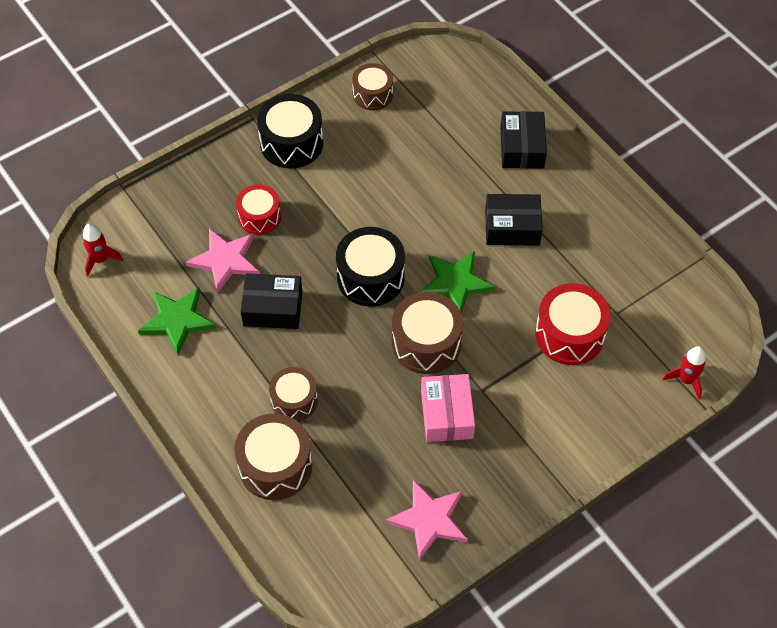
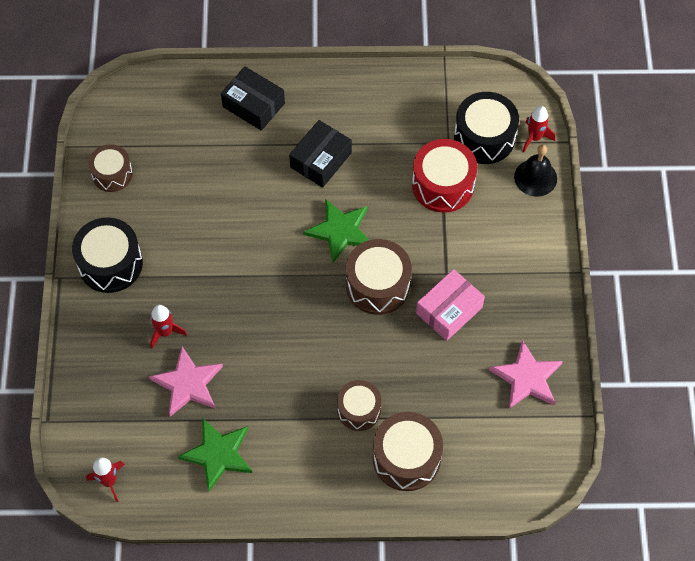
camera: 55 degrees left, 5 degrees up
(259, 217) = (165, 332): red drum -> red rocket
(273, 308) = (262, 375): black box -> none
(370, 277) = (288, 286): black drum -> black drum (484, 137)
(446, 414) = (449, 310): pink box -> pink box turned 75 degrees counterclockwise
(644, 405) = (535, 177): none -> black bell

